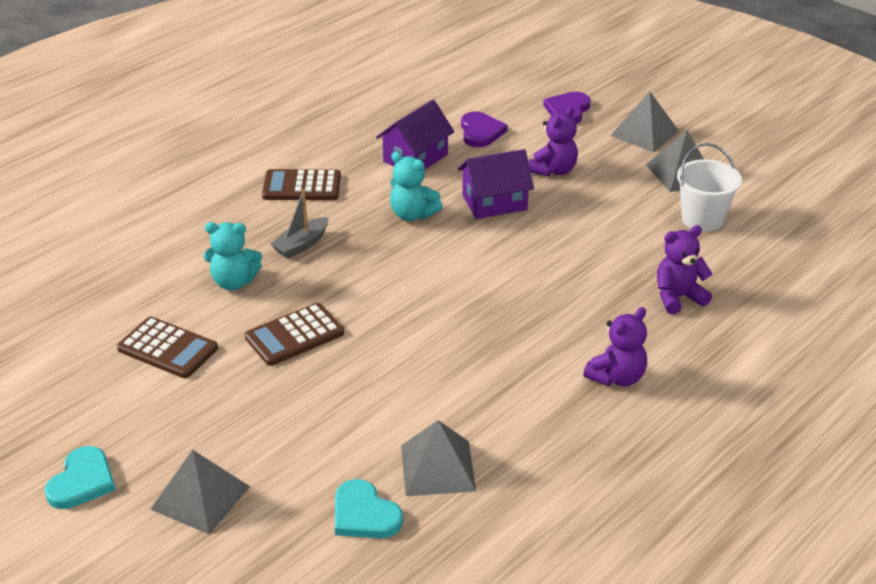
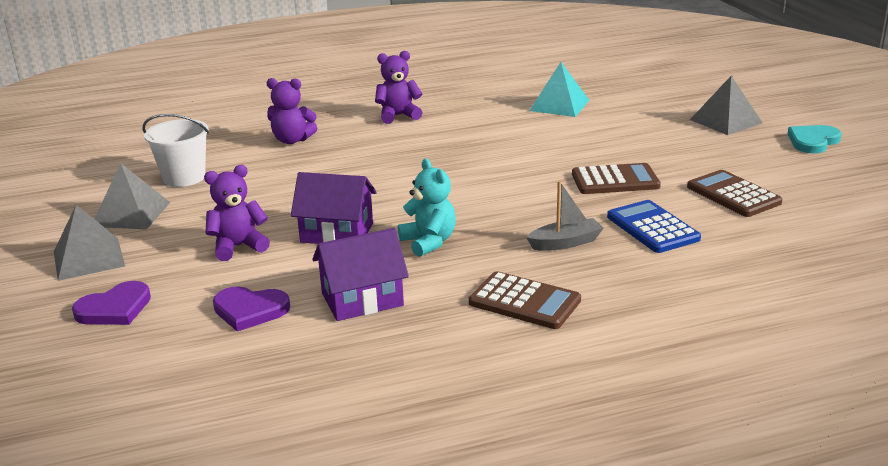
camera: 150 degrees left, 10 degrees down
(234, 282) = (652, 228): turquoise teddy bear -> blue calculator
(364, 514) = (620, 98): turquoise heart -> none
(437, 468) = (559, 105): grey pyramid -> turquoise pyramid
(480, 132) = (250, 310): purple heart -> purple heart turned 105 degrees counterclockwise

